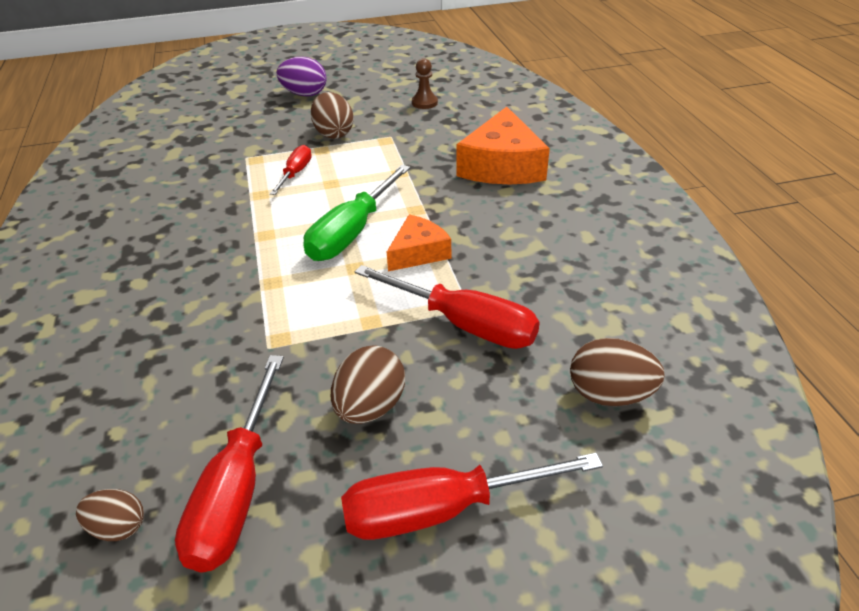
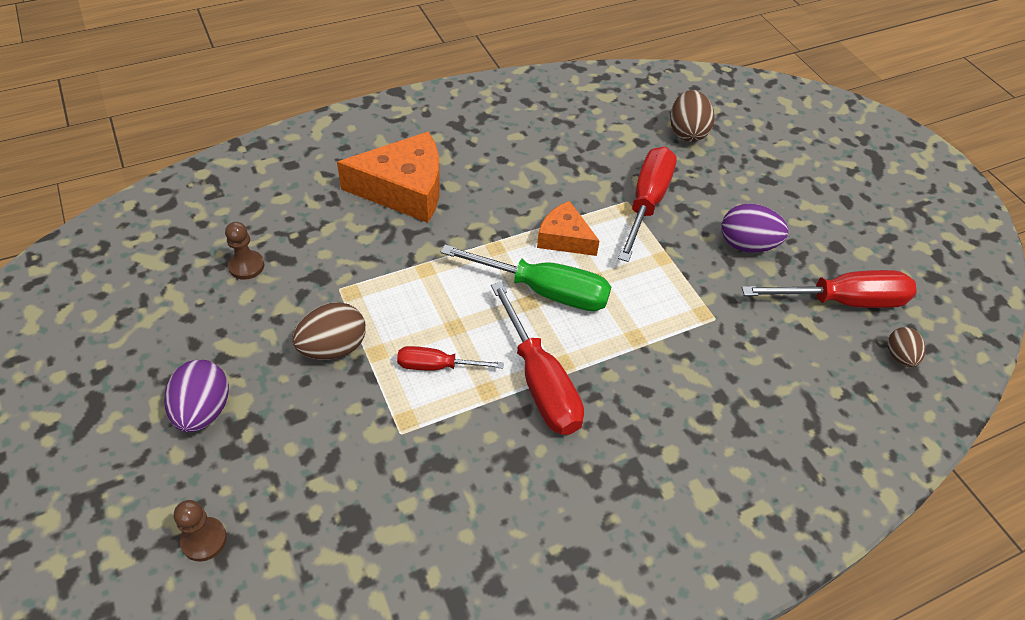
camera: 105 degrees left, 10 degrees up
(216, 98) = (204, 540): none -> brown pawn
(370, 407) = (747, 245): brown egg -> purple egg
(439, 510) = (805, 203): red screwdriver -> red screwdriver (540, 383)

